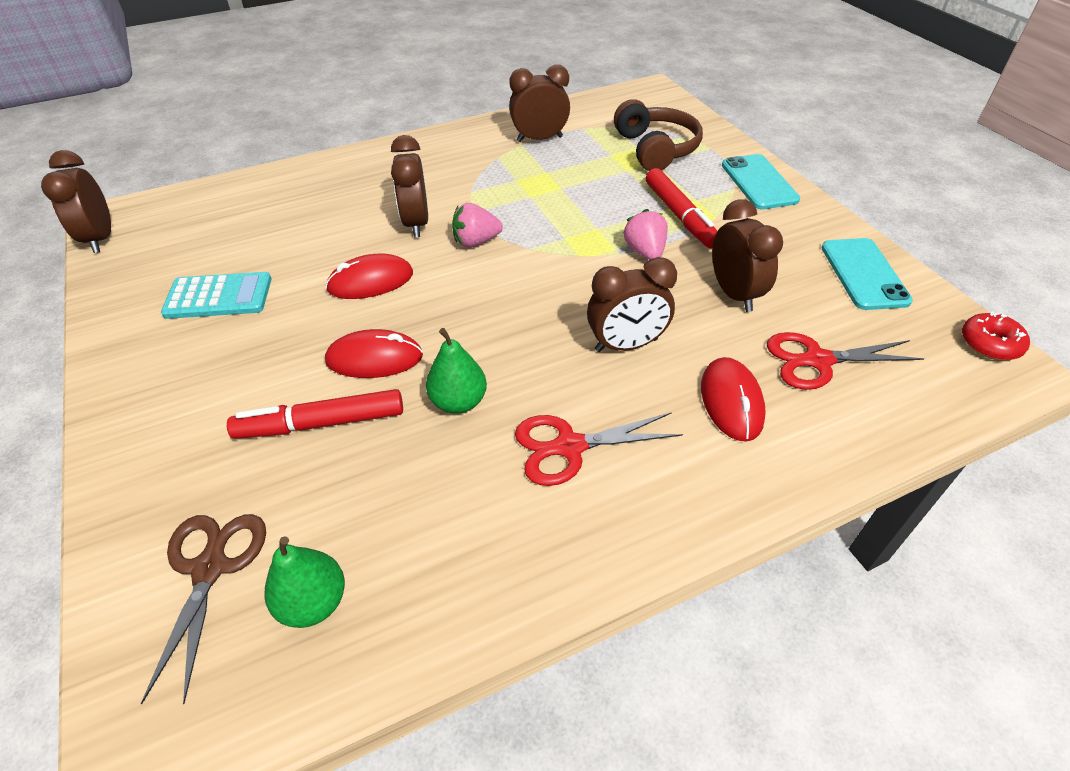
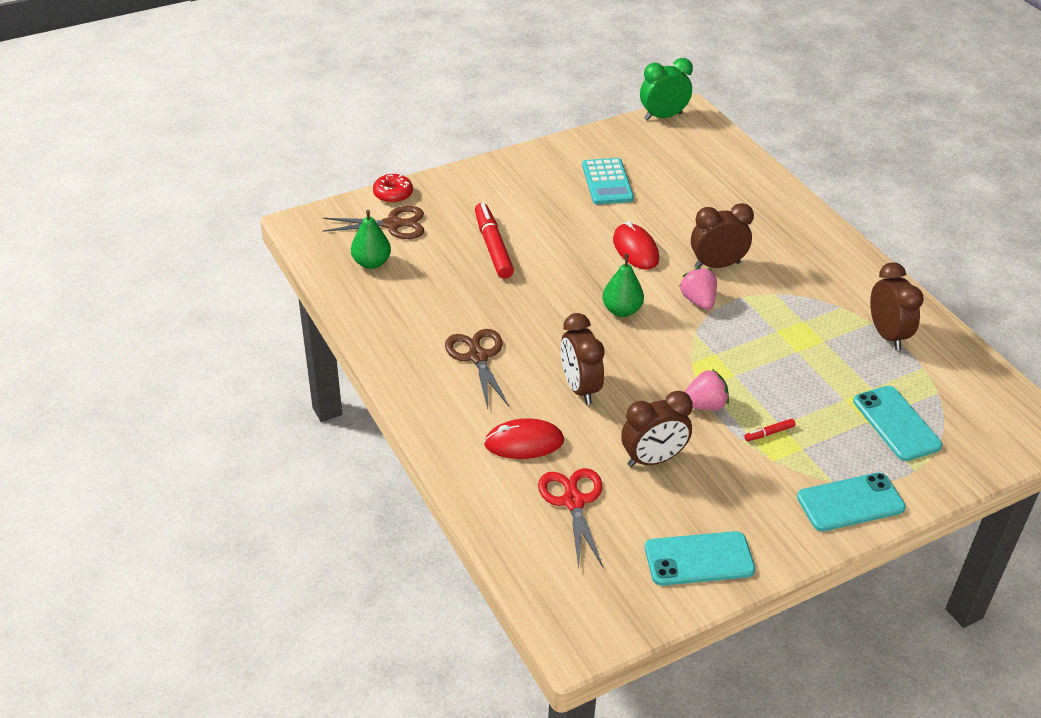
camera: 85 degrees right, 5 degrees down
(100, 238) = (663, 116): brown clock -> green clock
(374, 358) = (552, 262): red mouse -> none
(458, 402) = (515, 304): green pear -> green pear (621, 310)
(570, 447) = (478, 357): red scissors -> brown scissors
(655, 149) = (896, 423): brown headphones -> turquoise phone
(680, 216) = (769, 433): red marker -> red marker, size x0.45
(990, 344) = (607, 630): red donut -> red donut (393, 194)

